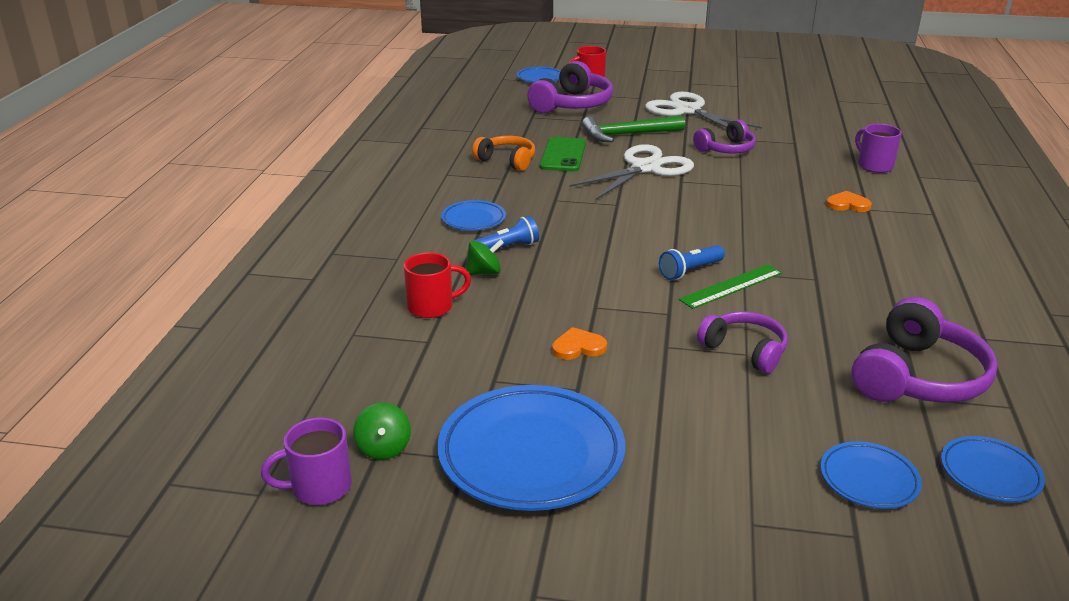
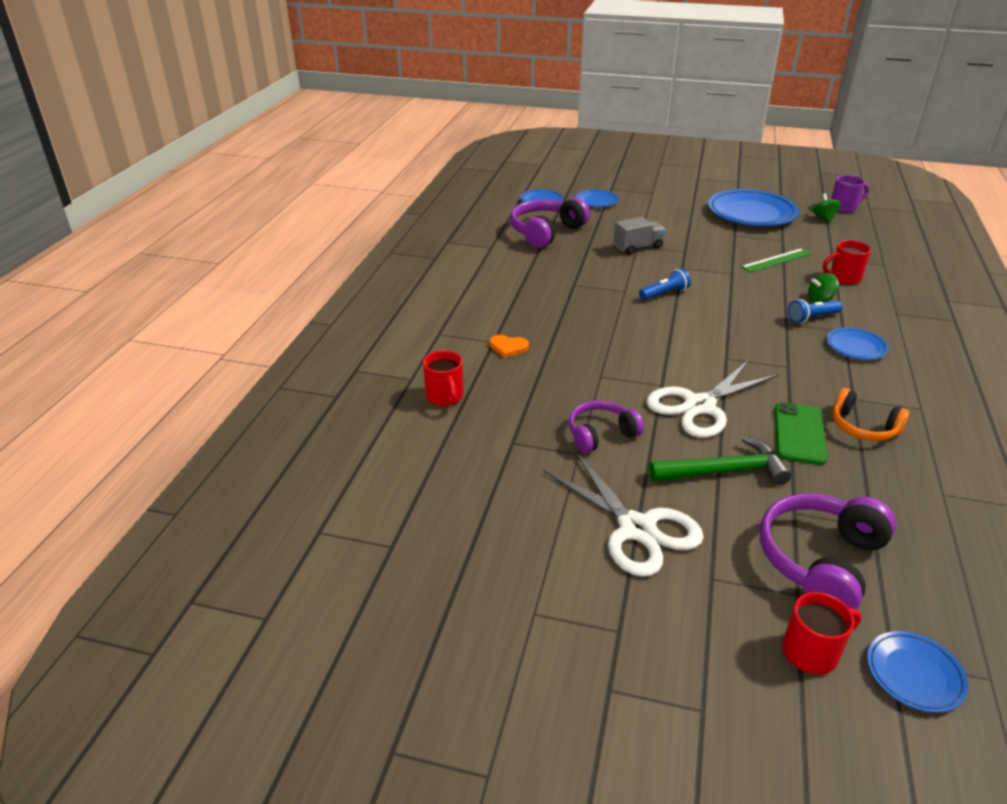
camera: 175 degrees left, 5 degrees up
(578, 347) = (738, 252): orange heart -> none
(731, 286) = (636, 282): green ruler -> green ruler (776, 260)
(745, 350) = (638, 247): purple headphones -> grey truck
(874, 165) = (445, 397): purple mug -> red mug

